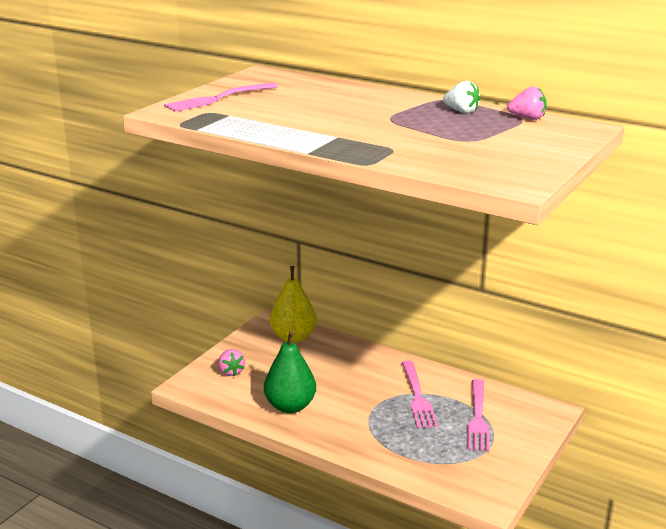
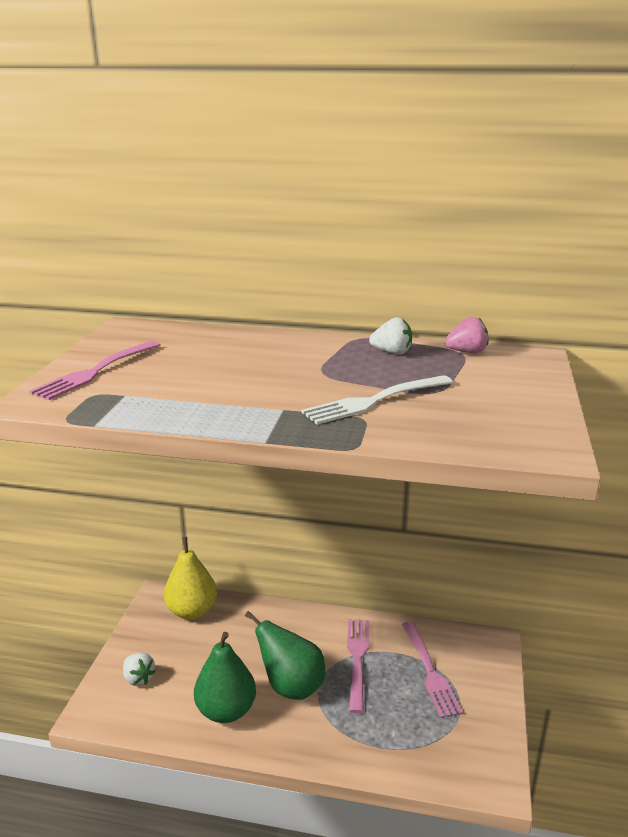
camera: 20 degrees left, 0 degrees up
(231, 372) = (138, 678): pink strawberry -> white strawberry
(351, 402) = (291, 686): none -> green pear
(413, 140) = (375, 401): none -> white fork
(417, 397) = (357, 659): pink fork -> pink fork turned 150 degrees counterclockwise

